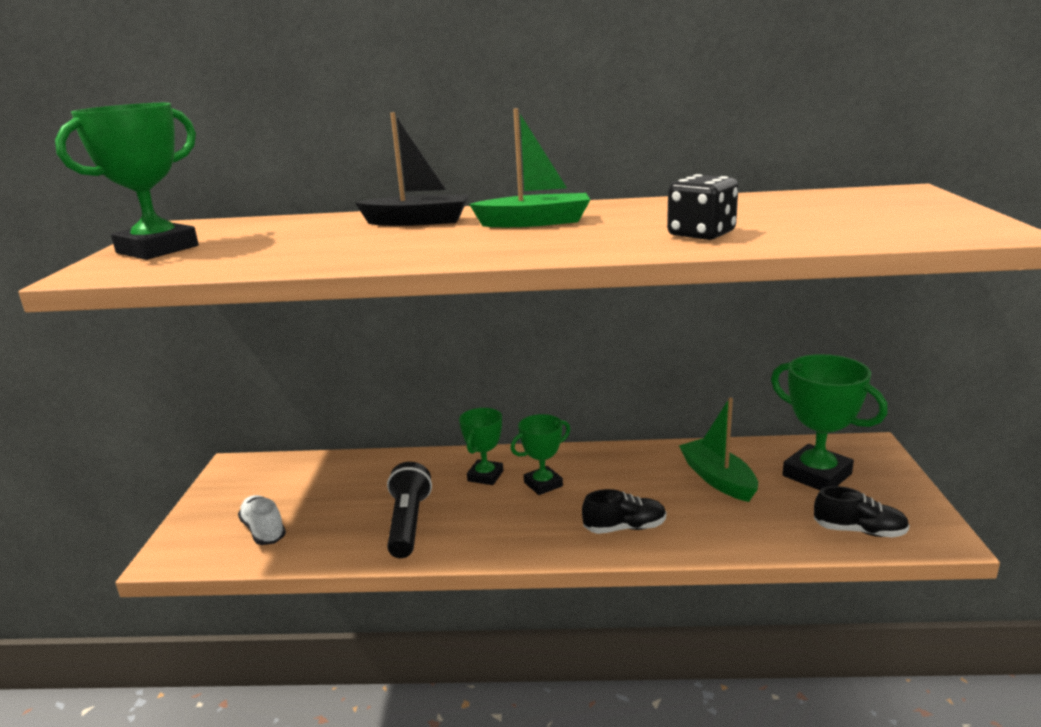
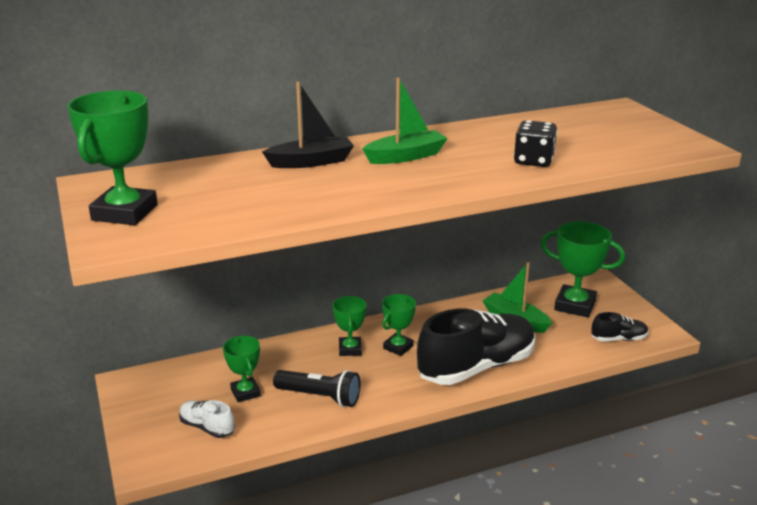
camera: 25 degrees left, 5 degrees up
(335, 501) = (245, 392): none -> green trophy
(408, 523) = (320, 397): black flashlight -> black flashlight turned 135 degrees clockwise
(624, 528) = (476, 367): black shoe -> black shoe, size x2.24

